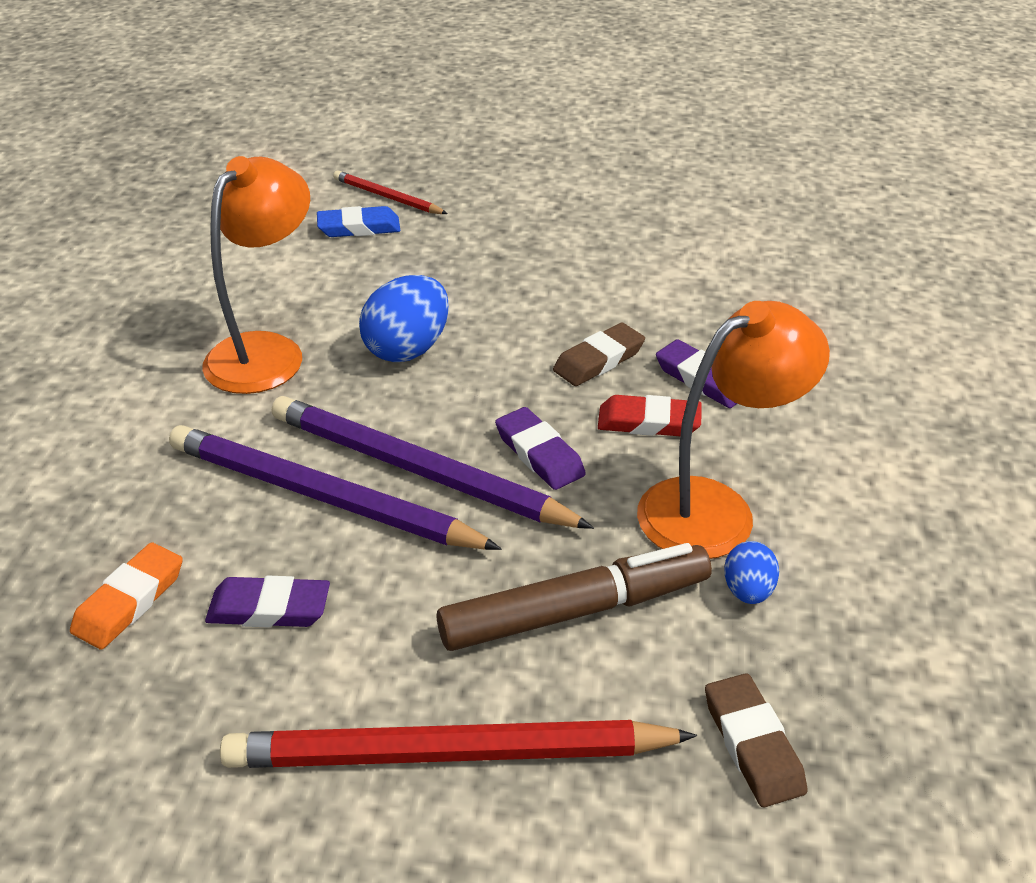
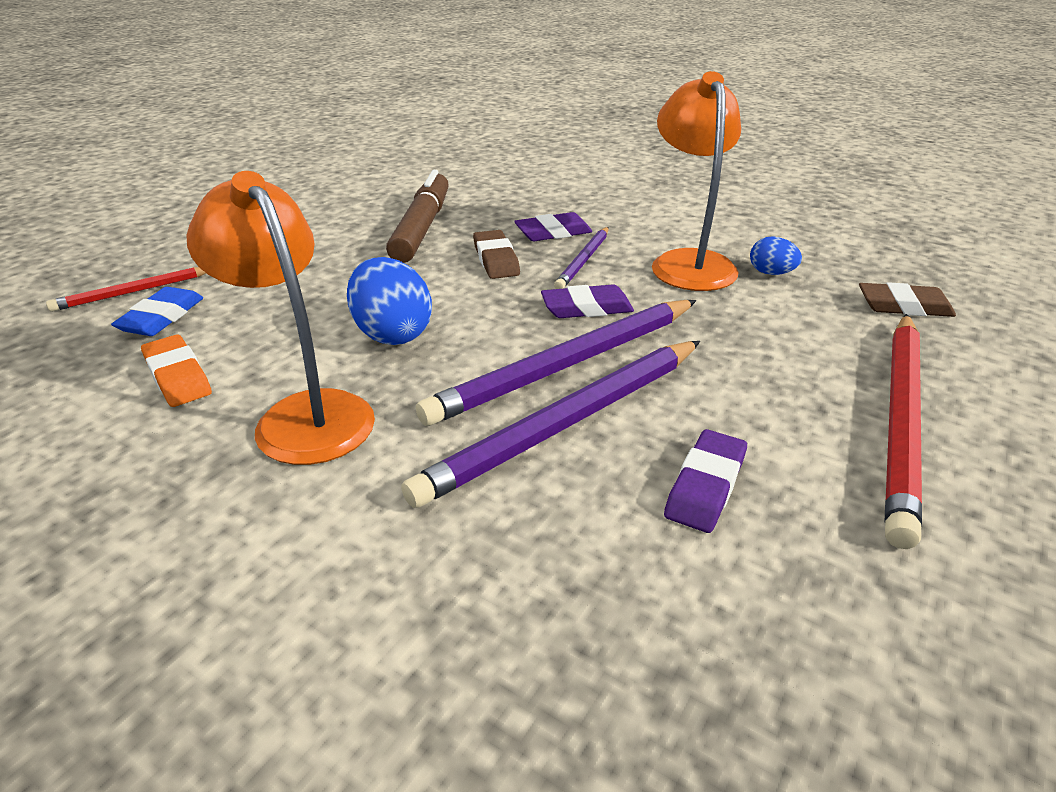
camera: 65 degrees left, 5 degrees down
(129, 601) = (651, 590): orange eraser -> orange eraser (177, 376)
(575, 610) = (767, 335): brown marker -> brown marker (422, 228)
(648, 422) = (583, 260): red eraser -> purple pencil

